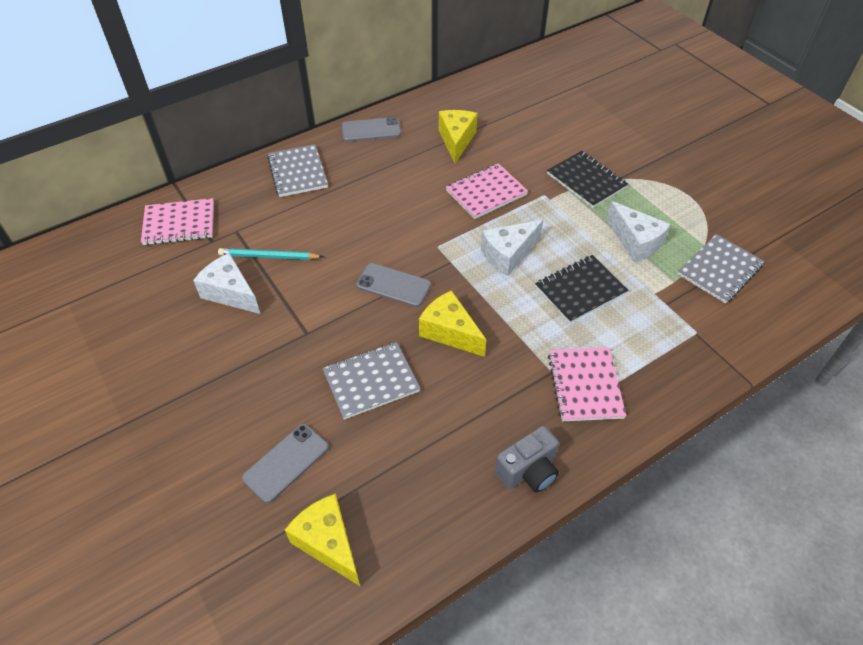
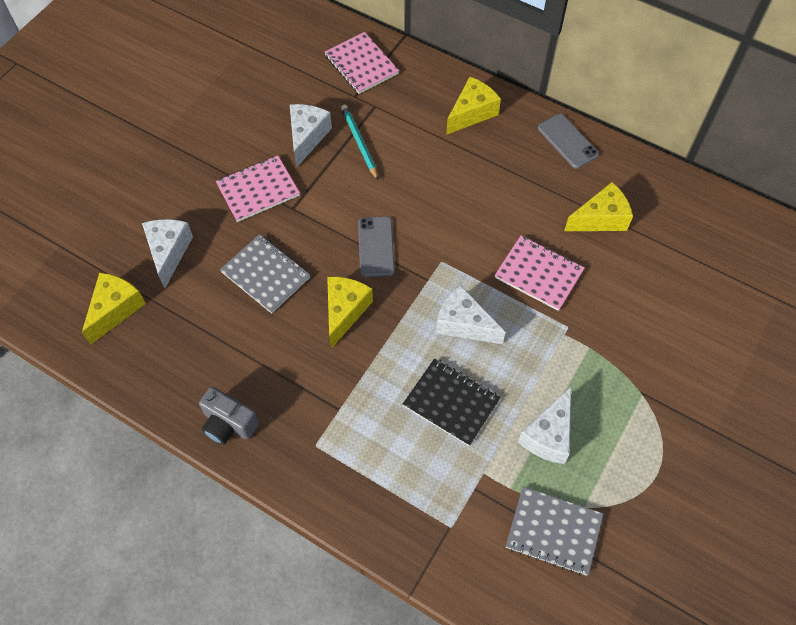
camera: 65 degrees right, 10 degrees up
(286, 462) = (169, 252): grey phone -> white cheese
(298, 172) = (472, 113): grey notebook -> yellow cheese
(585, 385) = (337, 442): pink notebook -> pink notebook (258, 190)
(586, 181) = (615, 360): black notebook -> none

